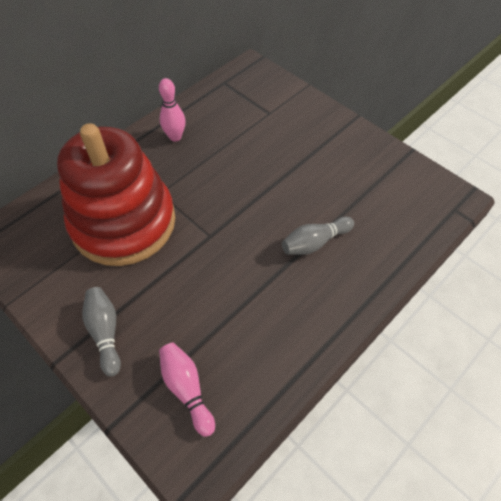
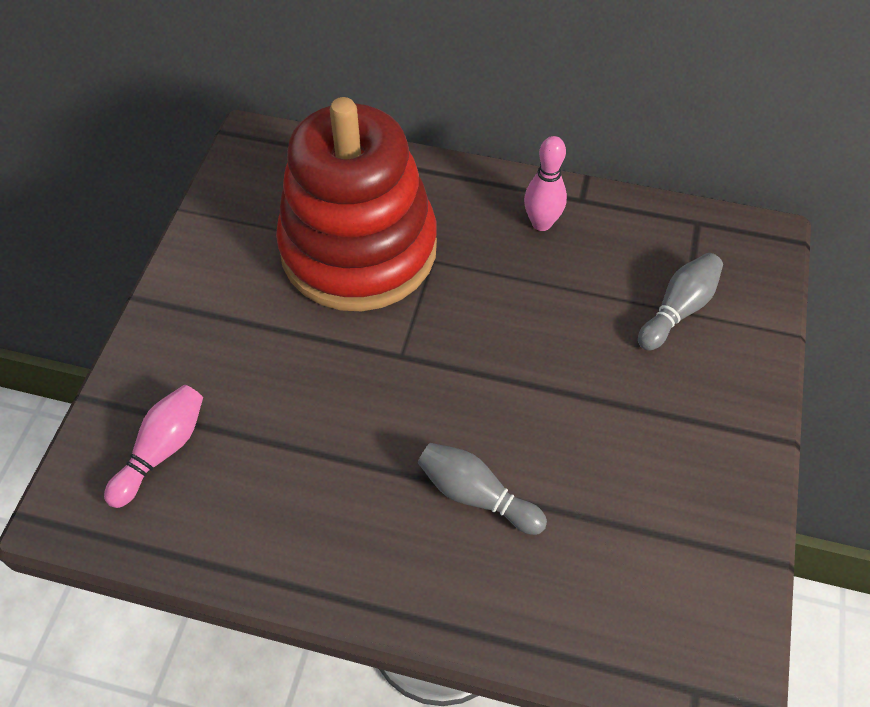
camera: 60 degrees right, 0 degrees up
(105, 332) = (193, 323): grey bowling pin -> grey bowling pin (678, 309)

